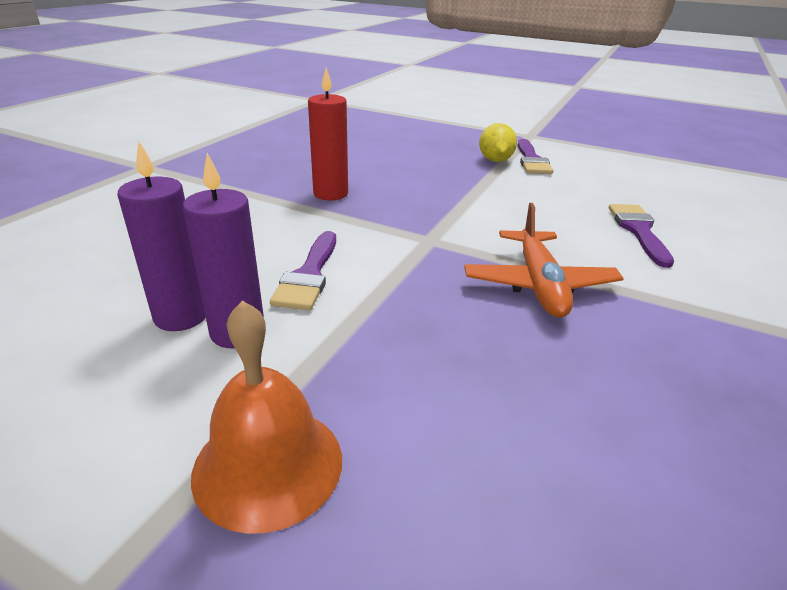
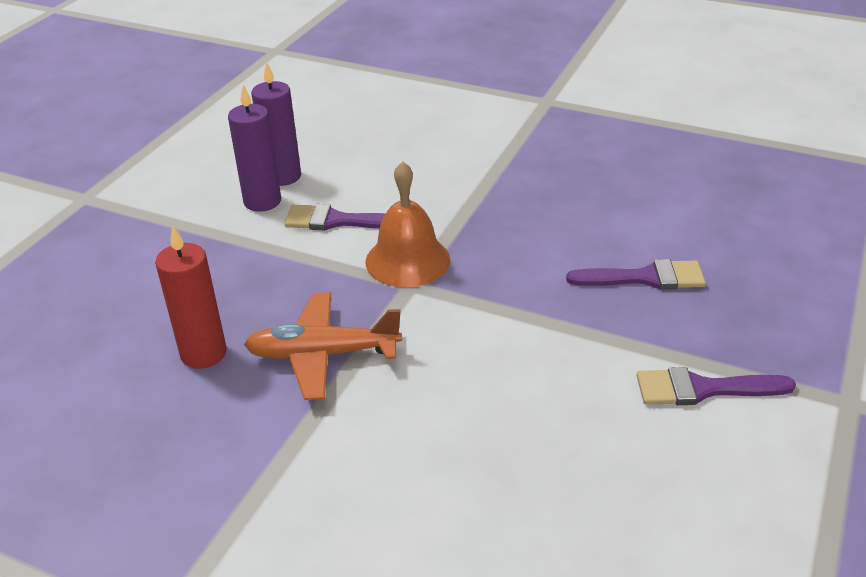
camera: 90 degrees right, 5 degrees up
(268, 464) = (142, 231): orange bell -> orange bell (407, 260)
(330, 194) = (510, 214): red candle -> red candle (203, 353)
(495, 160) = (682, 347): yellow lemon -> none
(638, 231) = (458, 465): purple brush -> purple brush (645, 278)

